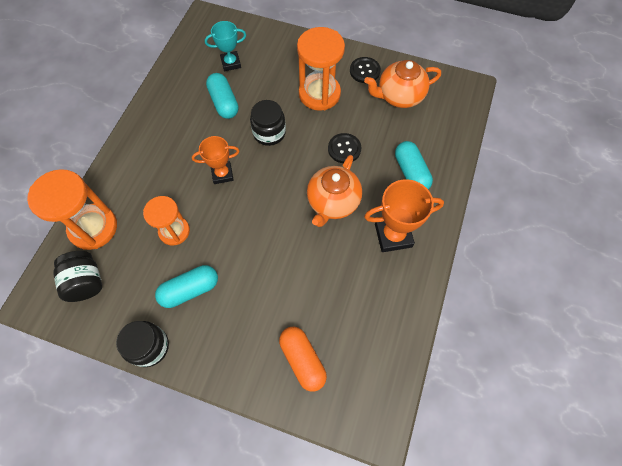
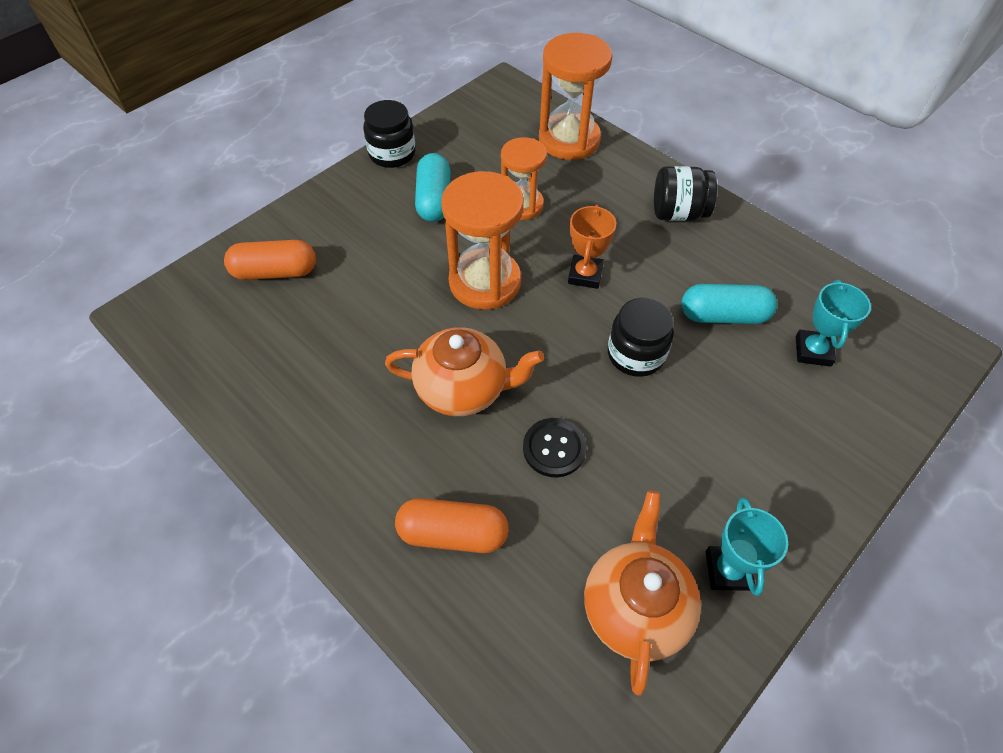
camera: 115 degrees right, 10 degrees down
(86, 282) = (501, 123): black jar -> black jar (678, 213)
(319, 94) = (693, 460): orange hourglass -> orange hourglass (485, 282)
(332, 202) = (463, 389): orange teapot -> orange teapot turned 135 degrees clockwise
(364, 71) = (727, 570): black button -> turquoise trophy
(393, 235) = (359, 446): orange trophy -> none
(411, 172) = (453, 534): turquoise capsule -> orange capsule

